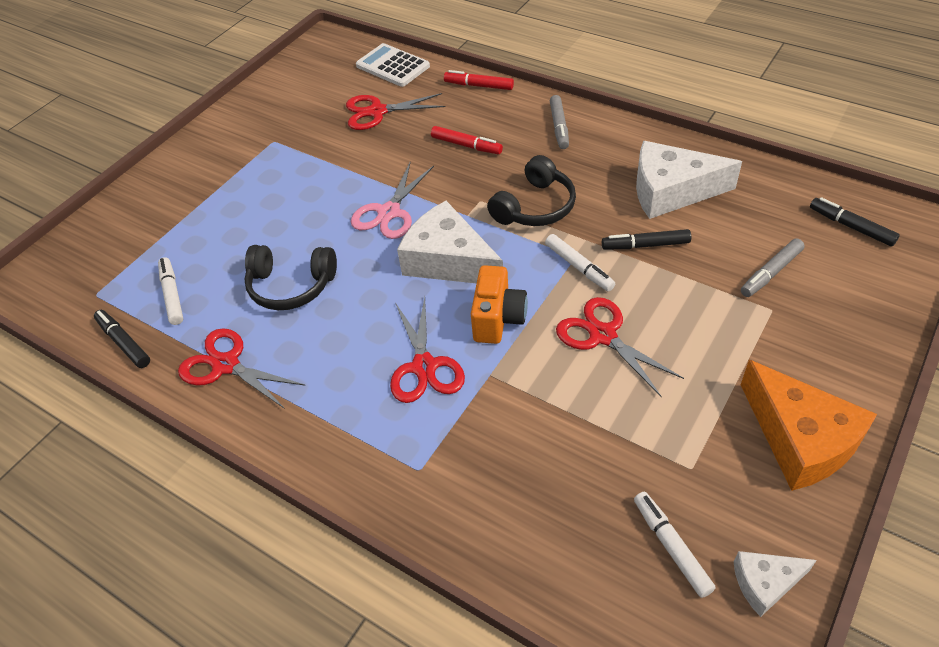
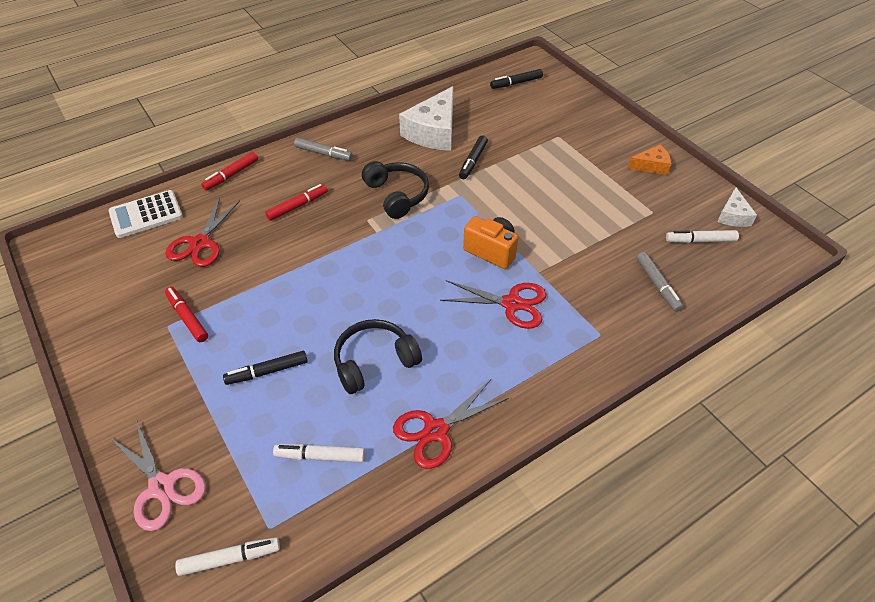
camera: 70 degrees left, 0 degrees up
(124, 342) = (356, 511): black marker -> black marker (267, 371)
(288, 147) = (187, 318): none -> red marker
(291, 286) = (374, 362): black headphones -> black headphones turned 150 degrees counterclockwise
(389, 212) = (336, 274): pink scissors -> pink scissors (161, 487)
(448, 260) = (416, 257): white cheese -> none
(579, 267) = (471, 196): white marker -> white marker (230, 559)
(603, 335) = (536, 208): red scissors -> none
(771, 273) = (530, 124): grey marker -> grey marker (657, 285)
(800, 439) = (651, 166): orange cheese -> orange cheese, size x0.52

